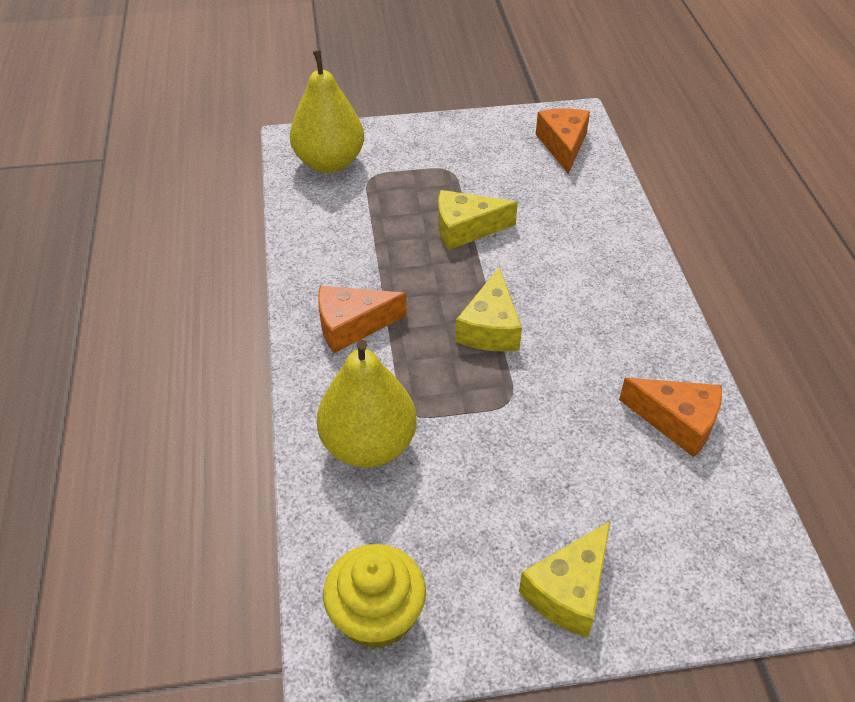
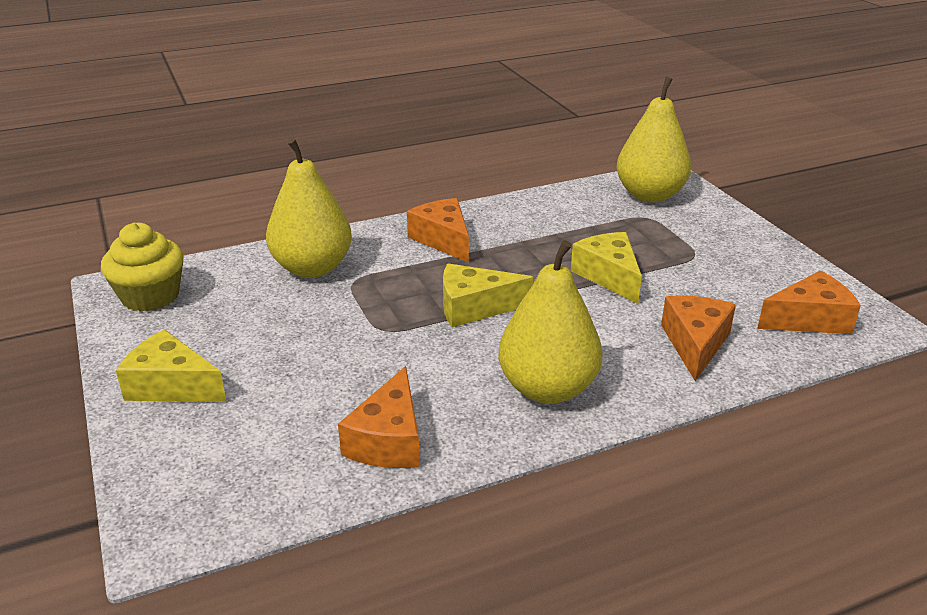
camera: 75 degrees right, 15 degrees down
(581, 211) = (695, 344): none -> orange cheese
(624, 308) = (547, 389): none -> yellow pear

